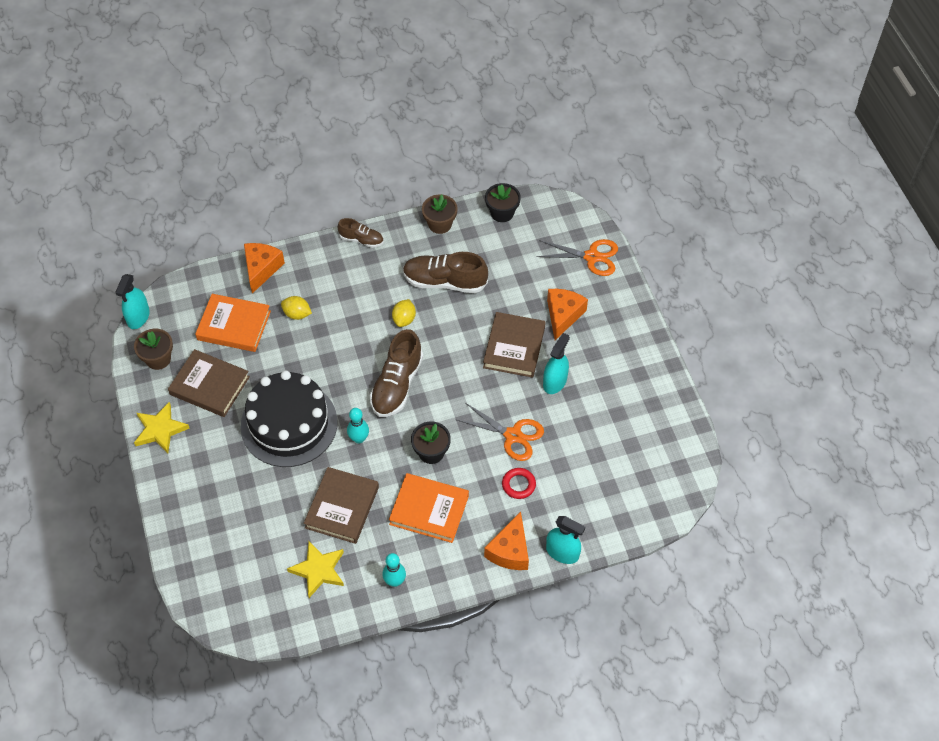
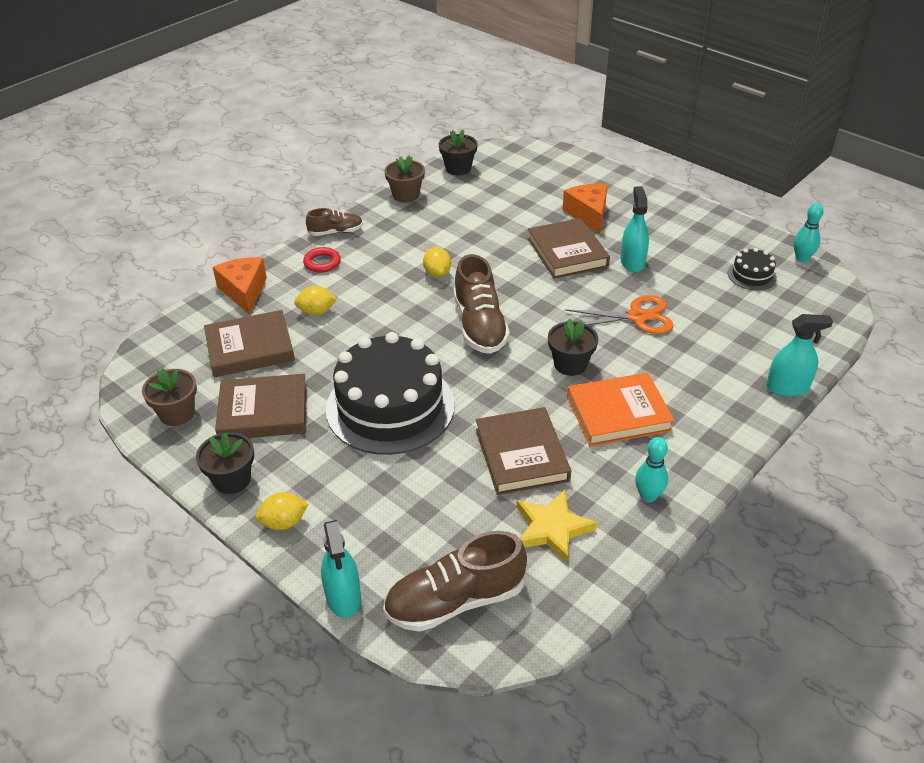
camera: 30 degrees left, 15 degrees down
(138, 317) = (122, 386): turquoise spray bottle -> turquoise spray bottle (343, 597)
(160, 429) = (232, 479): yellow star -> black flower pot
(170, 478) = (284, 522): none -> yellow lemon
(234, 325) = (250, 348): orange book -> brown book
(359, 438) = (482, 386): turquoise bowling pin -> turquoise bowling pin (802, 258)
(444, 282) = (451, 232): brown shoe -> brown shoe (455, 601)
(510, 550) = (736, 410): orange cheese -> none
(518, 485) = (685, 352): red ring -> red ring (322, 263)
(592, 257) = (571, 168): orange scissors -> none
(634, 442) = (751, 275): none -> black cake

